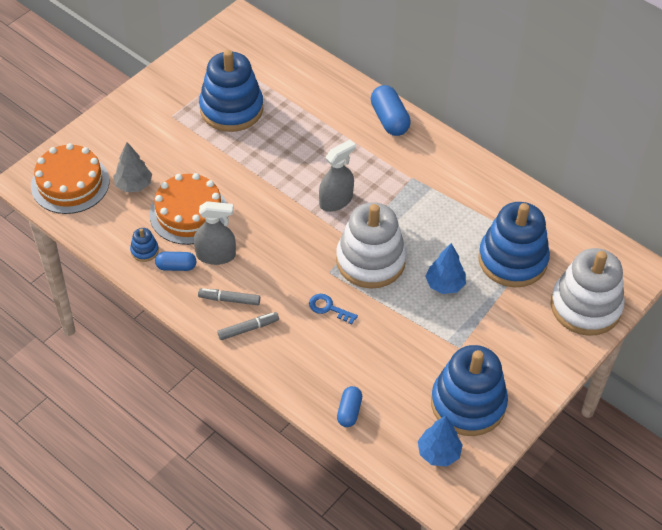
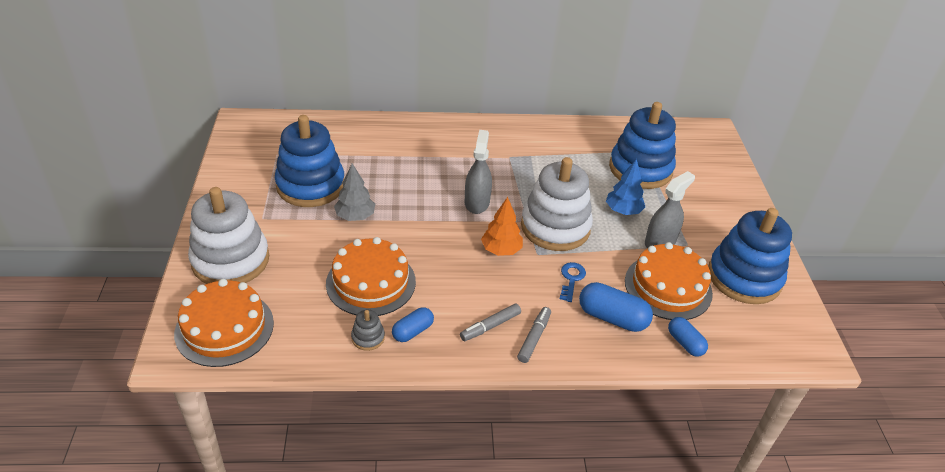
camera: 45 degrees left, 10 degrees down
(134, 185) = (292, 291): grey tree -> grey tree (355, 216)
(144, 250) = (368, 337): blue stacking toy -> grey stacking toy
(216, 255) = (435, 300): grey spray bottle -> grey spray bottle (660, 242)
(306, 250) = (501, 250): none -> orange tree
(329, 308) = (571, 279): blue key -> blue key turned 120 degrees clockwise
(389, 119) = (444, 129): blue capsule -> blue capsule (612, 317)
(395, 366) = (668, 287): none -> orange cake
(438, 453) = (775, 325): blue tree -> none
(585, 306) = (717, 170): white stacking toy -> white stacking toy (230, 260)

